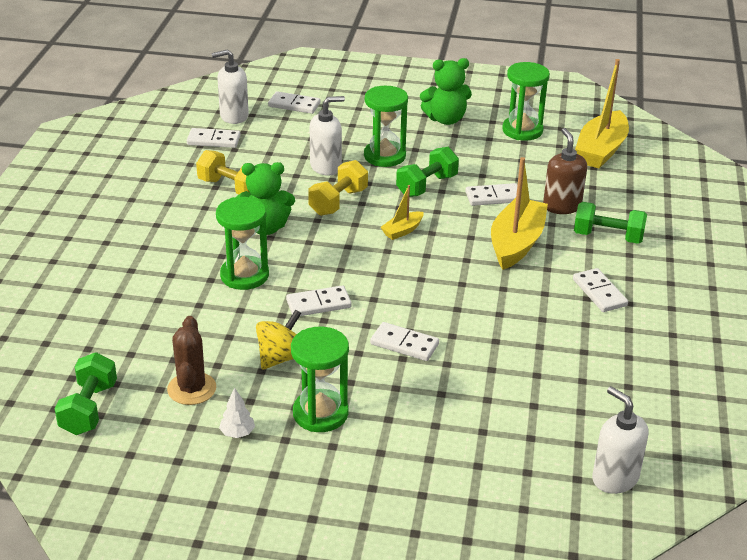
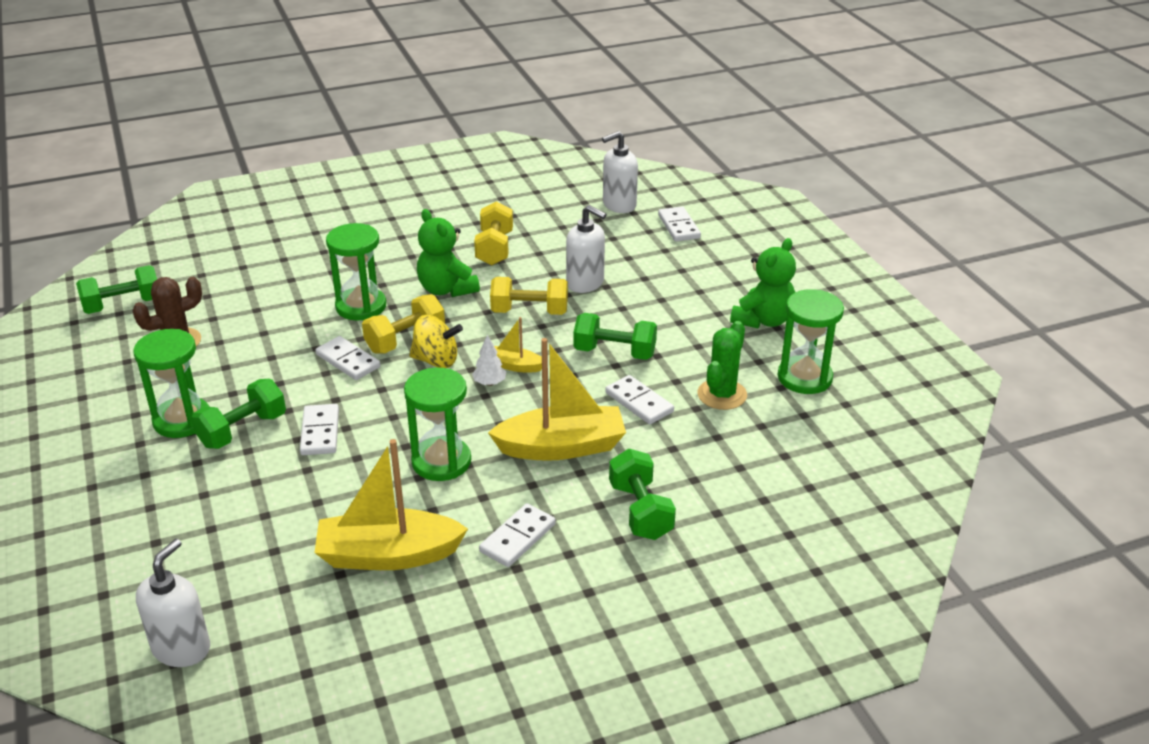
camera: 60 degrees right, 0 degrees up
(213, 140) = (565, 211): white domino -> none
(233, 116) = (619, 205): white soap dispenser -> white soap dispenser turned 75 degrees counterclockwise
(237, 433) = (130, 386): white tree -> white tree (489, 383)
(281, 357) = (250, 370): yellow spinning top -> yellow spinning top (436, 360)
(318, 268) = (405, 340): none -> yellow dumbbell
(366, 383) = (243, 430): none -> green dumbbell
(384, 156) = (643, 308): green hourglass -> green hourglass (441, 462)
(446, 119) = (763, 320): green teddy bear -> green teddy bear turned 105 degrees counterclockwise
(513, 164) = (722, 395): none -> green cactus
(562, 206) = (671, 456): brown soap dispenser -> none
(601, 150) = (831, 449): yellow boat -> yellow boat (388, 555)

